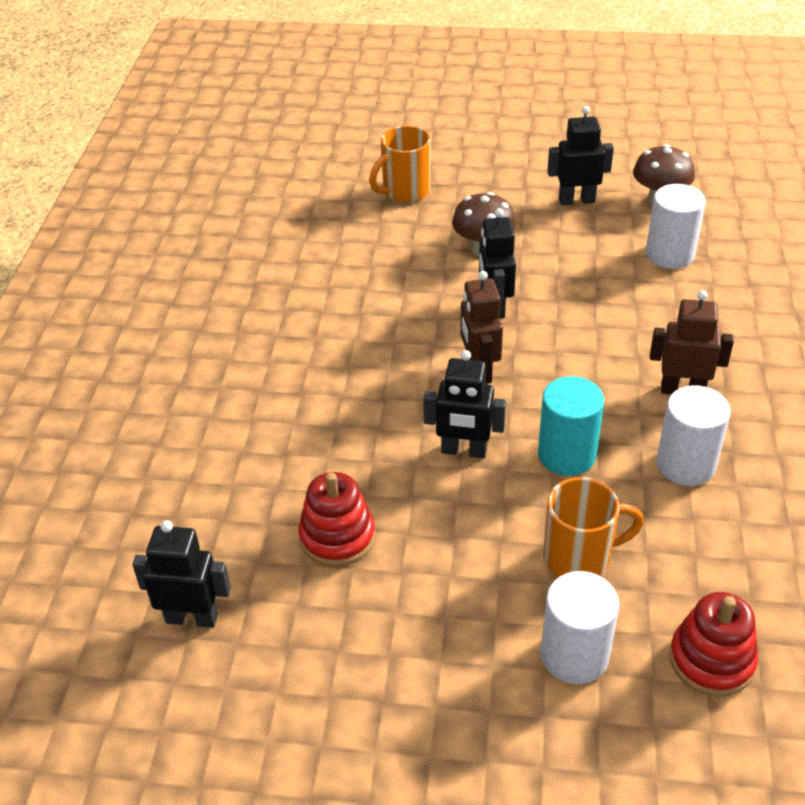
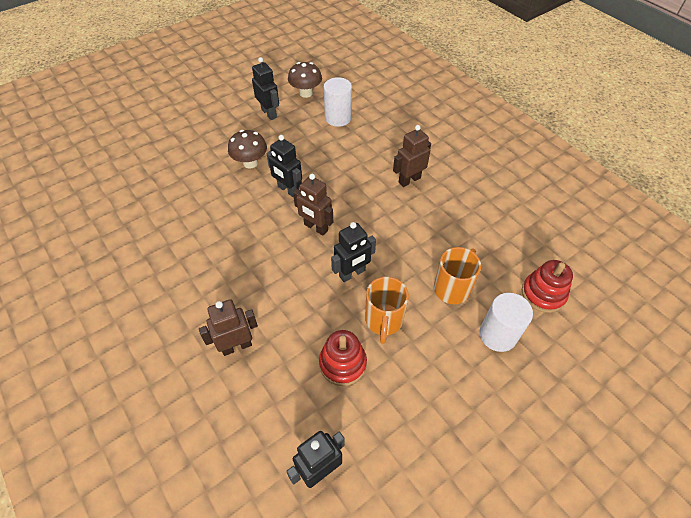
camera: 45 degrees left, 10 degrees up
(246, 436) = (236, 346): none -> brown robot
(404, 191) = (176, 154): orange mug -> orange mug (383, 321)
(566, 455) = (397, 243): turquoise cylinder -> none
(576, 200) = (269, 113): black robot -> black robot turned 105 degrees clockwise
(685, 464) = (445, 214): white cylinder -> none

